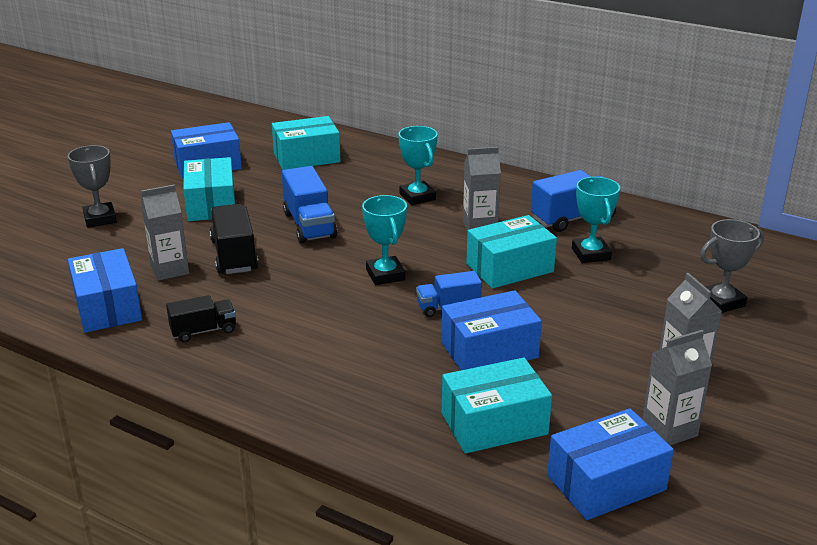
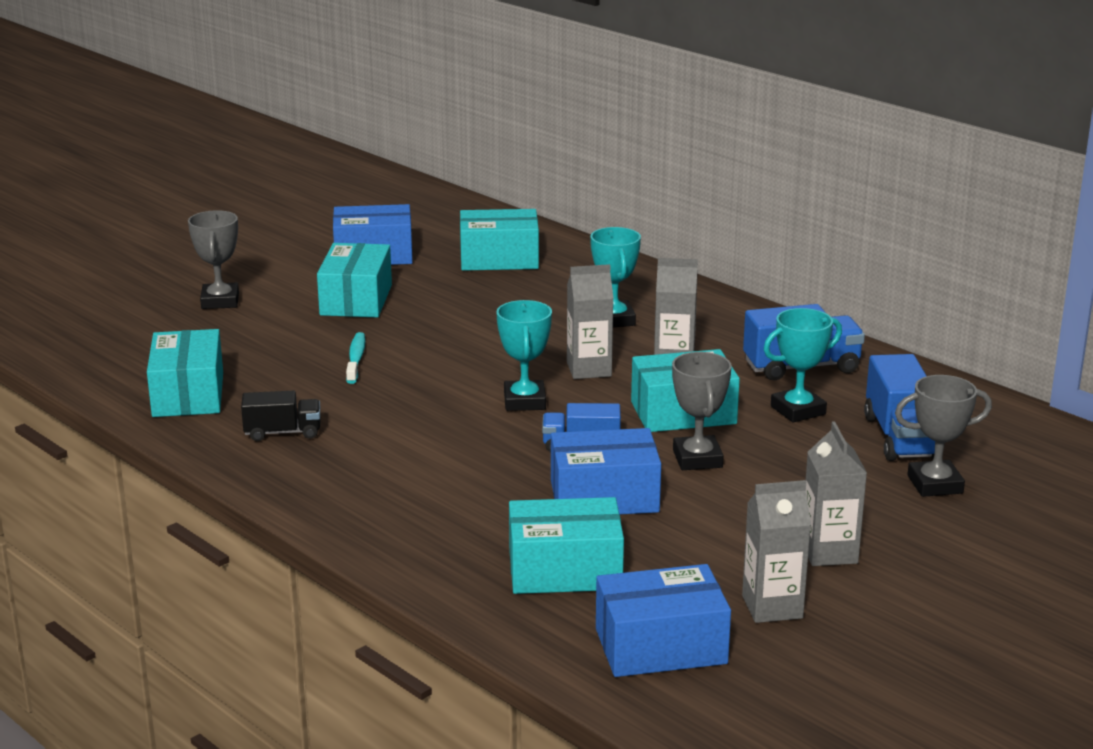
camera: 15 degrees right, 5 degrees down
(107, 307) = (188, 394): blue box -> turquoise box
(170, 270) = (274, 365): grey carton -> grey carton (589, 369)
(234, 255) = (356, 359): black truck -> turquoise toothbrush
(309, 225) = (462, 336): blue truck -> blue truck (900, 437)
(541, 306) = (697, 459): none -> grey trophy
(590, 254) = (798, 410): turquoise trophy -> turquoise trophy turned 60 degrees clockwise

